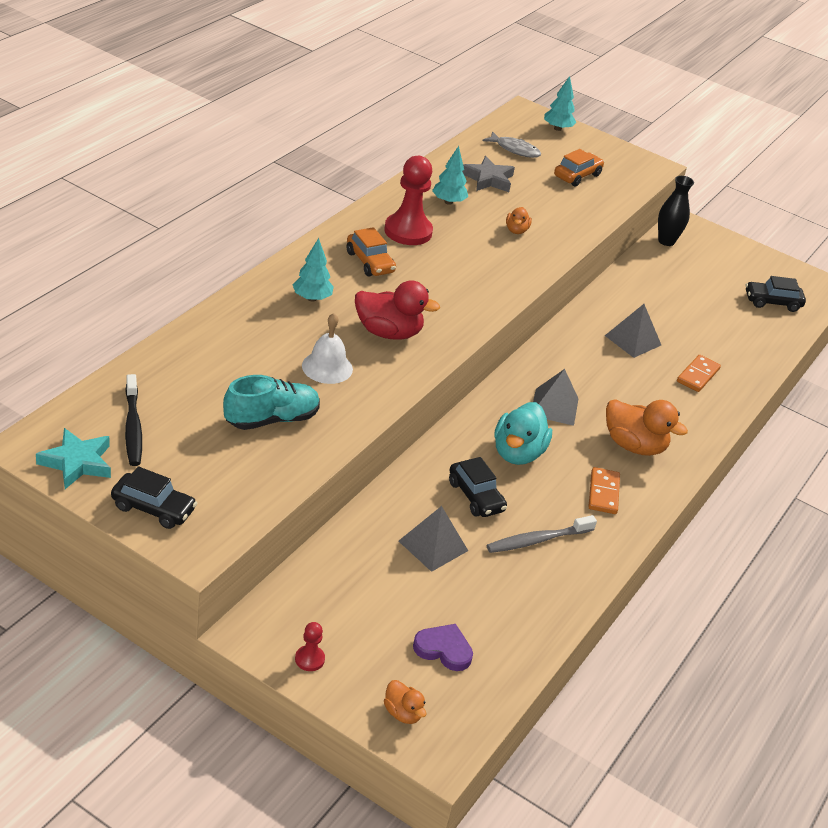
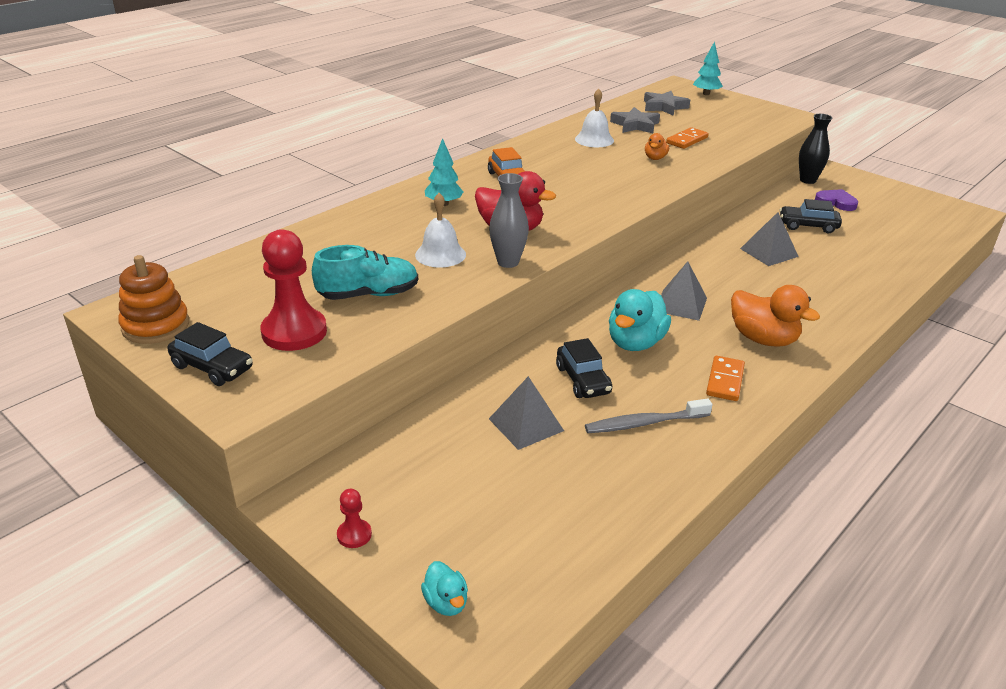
camera: 15 degrees right, 5 degrees down
(77, 463) = (156, 326): turquoise star -> orange stacking toy
(133, 427) = (227, 298): black toothbrush -> none
(396, 376) = (508, 262): none -> grey vase
(402, 713) = (446, 602): orange duck -> turquoise duck
(408, 231) = (550, 159): red pawn -> red pawn (294, 332)
(443, 649) = (513, 532): purple heart -> purple heart (836, 202)
(448, 202) = (594, 139): turquoise tree -> white bell
(515, 150) = (664, 107): grey fish -> grey star
(577, 175) = (720, 122): orange car -> none
(698, 375) = (836, 281): orange domino -> orange domino (687, 140)
(772, 302) = (915, 225): black car -> black car (808, 226)

